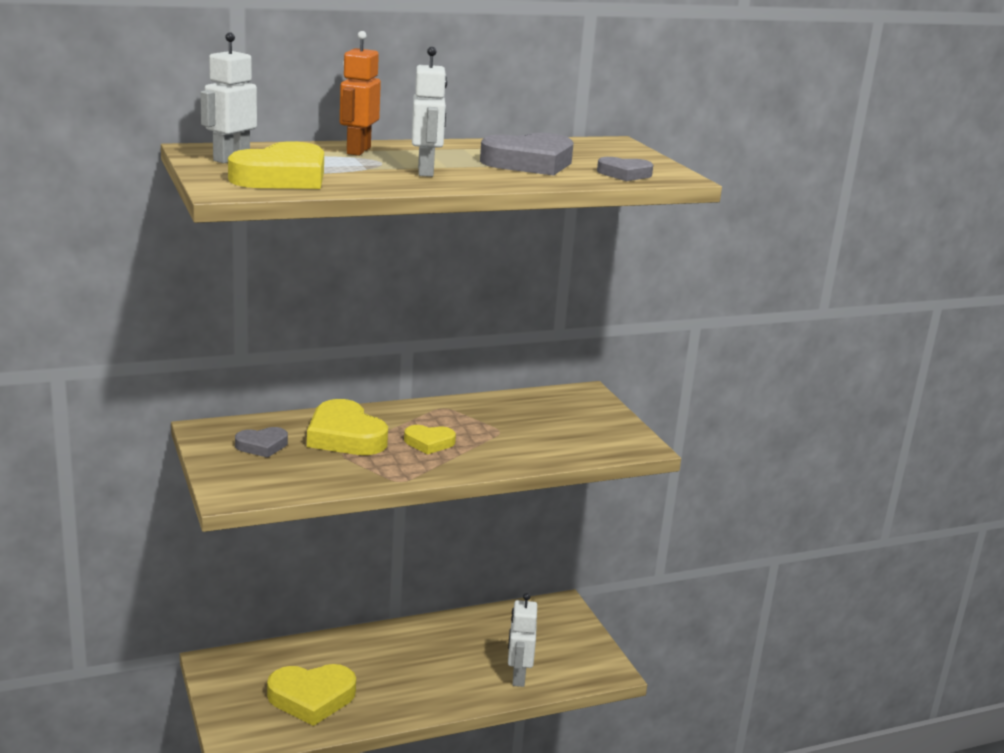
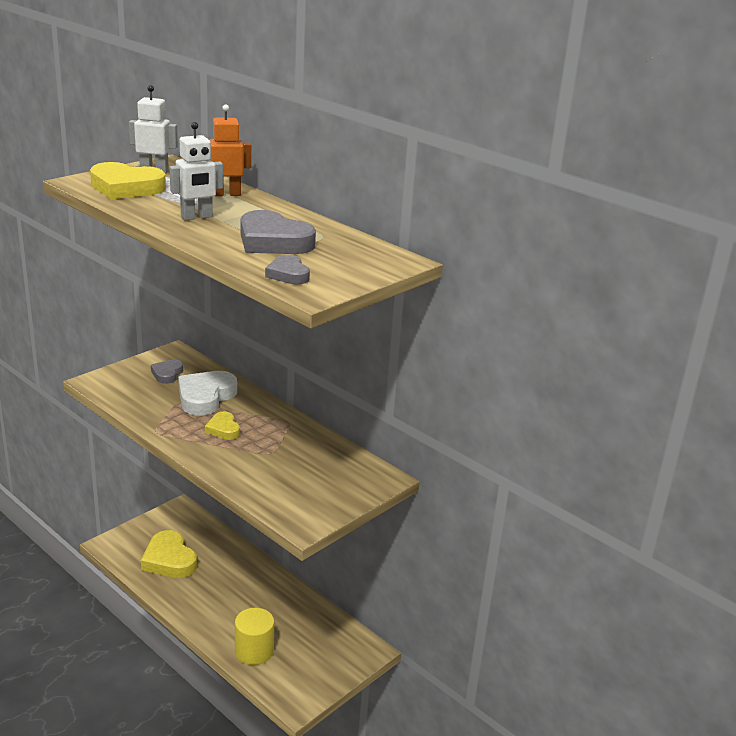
camera: 65 degrees right, 5 degrees up
(262, 446) = (167, 374): grey heart -> grey heart turned 60 degrees clockwise
(345, 436) = (205, 397): yellow heart -> white heart
(518, 677) = (254, 651): white robot -> yellow cylinder

